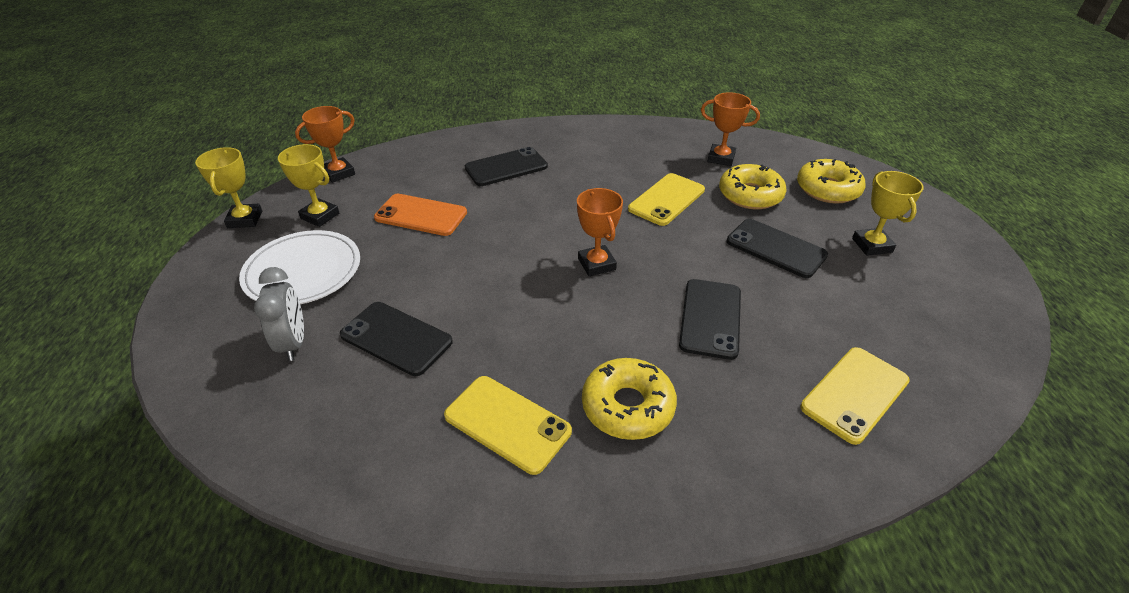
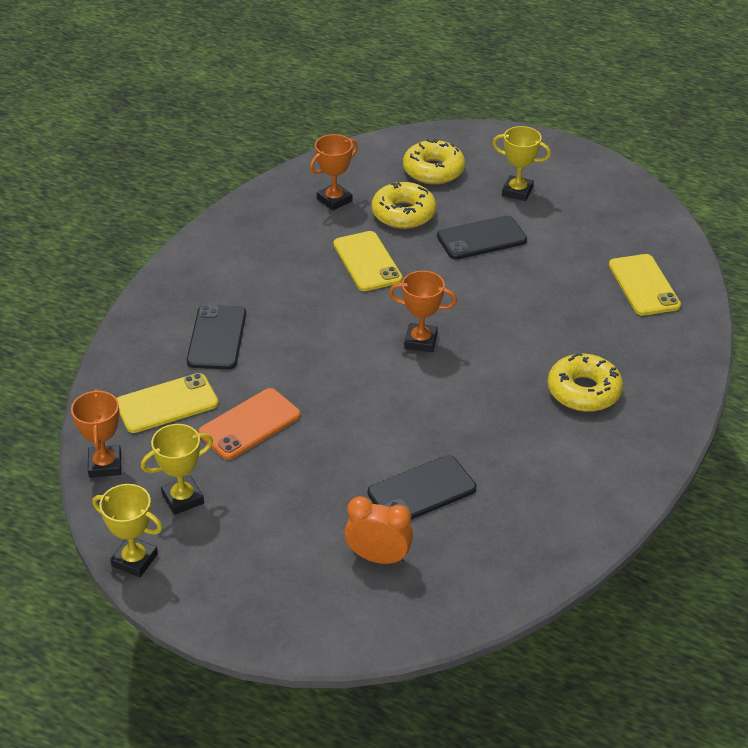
camera: 60 degrees left, 0 degrees up
(293, 343) = (378, 557): grey clock -> orange clock
(303, 271) = (274, 531): white plate -> none
(507, 423) = (558, 457): yellow phone -> yellow phone (167, 404)
(710, 318) = (530, 311): black phone -> none

